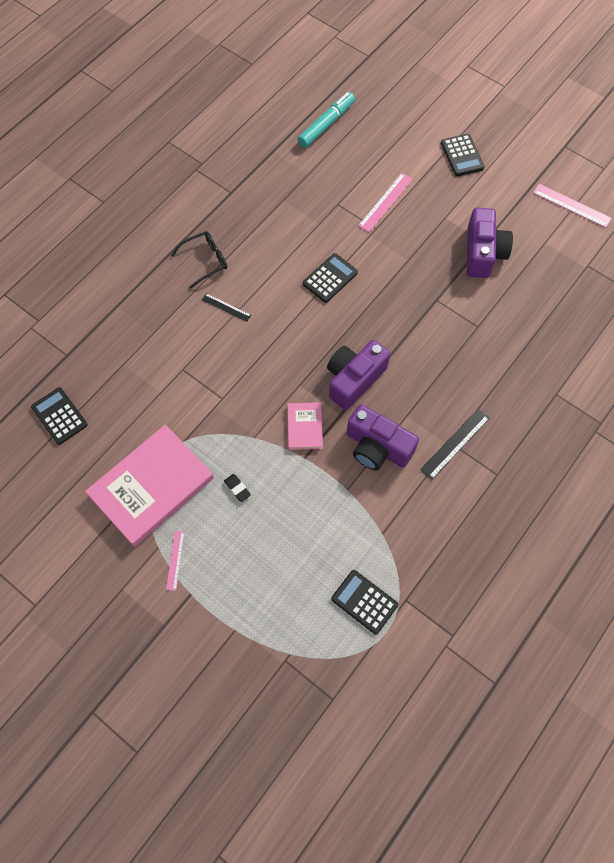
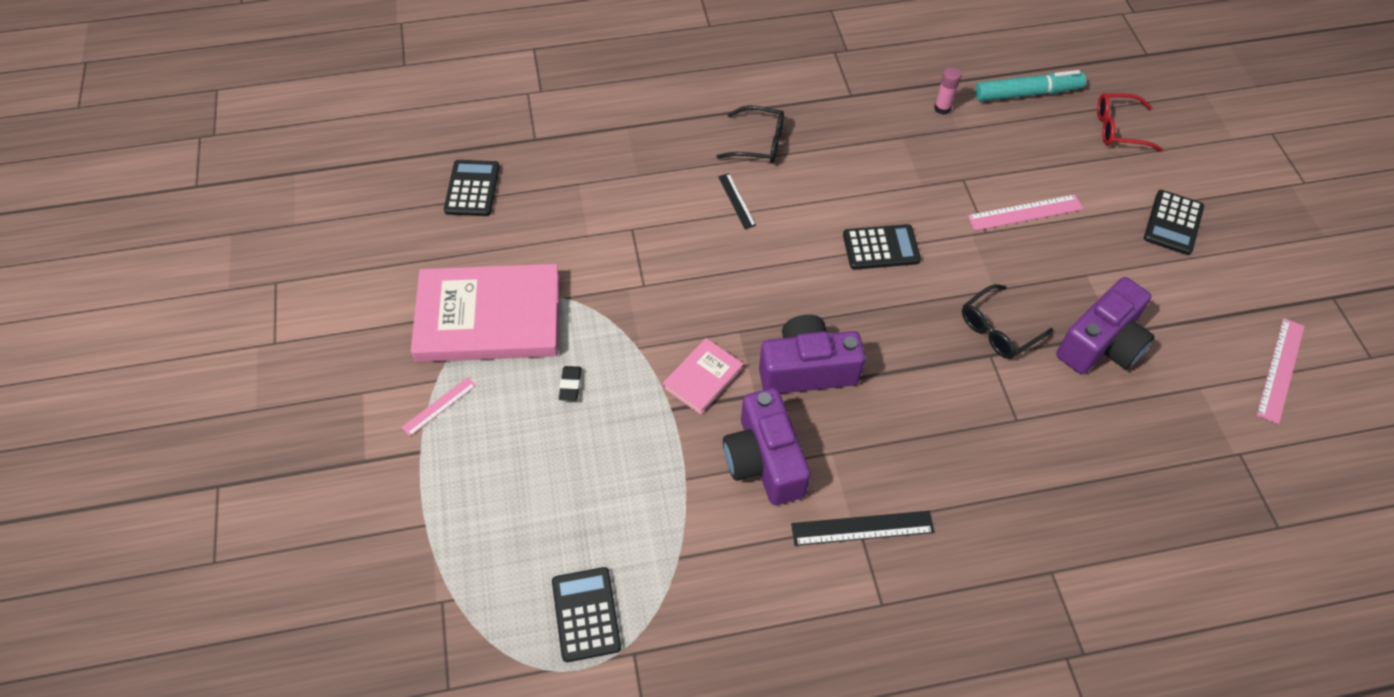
camera: 40 degrees right, 10 degrees down
(289, 166) = (942, 108): none -> pink glue stick
(391, 115) = (1118, 129): none -> red glasses
(428, 282) = (998, 329): none -> black glasses
(571, 205) = (1280, 370): pink ruler -> pink ruler turned 45 degrees clockwise

